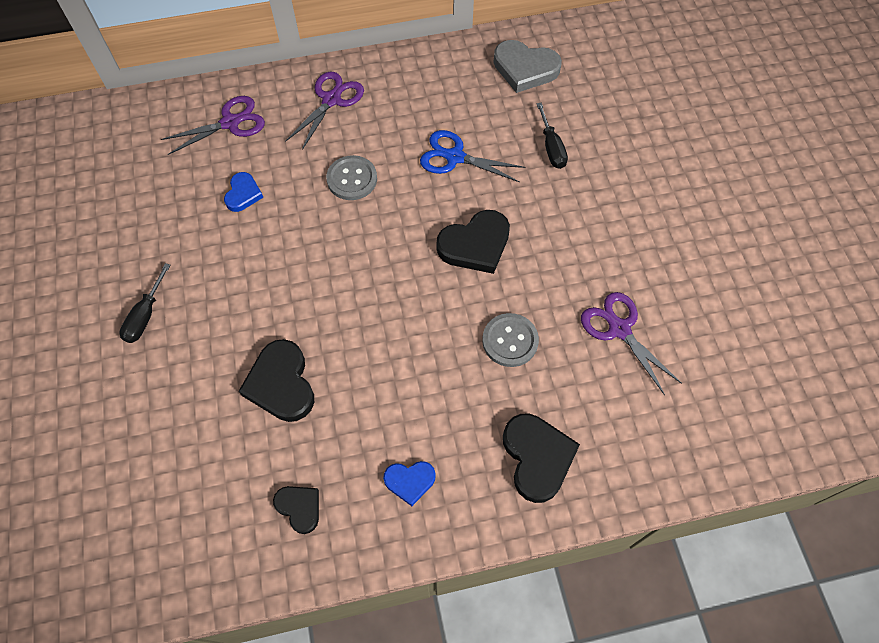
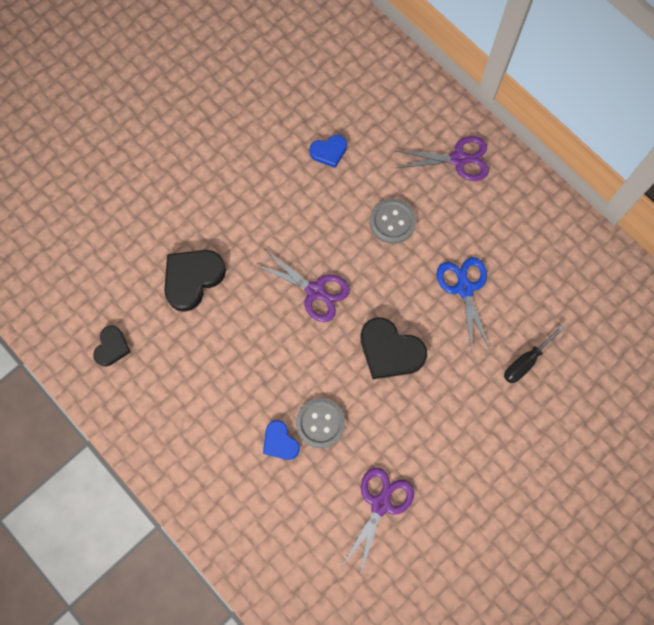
camera: 60 degrees right, 10 degrees up
(145, 316) = (191, 153): black screwdriver -> none
(230, 123) = (387, 99): purple scissors -> purple scissors (315, 291)
(410, 481) = (169, 411): blue heart -> blue heart (280, 442)
(525, 69) = (597, 295): grey heart -> none
(537, 457) = (236, 493): black heart -> none

